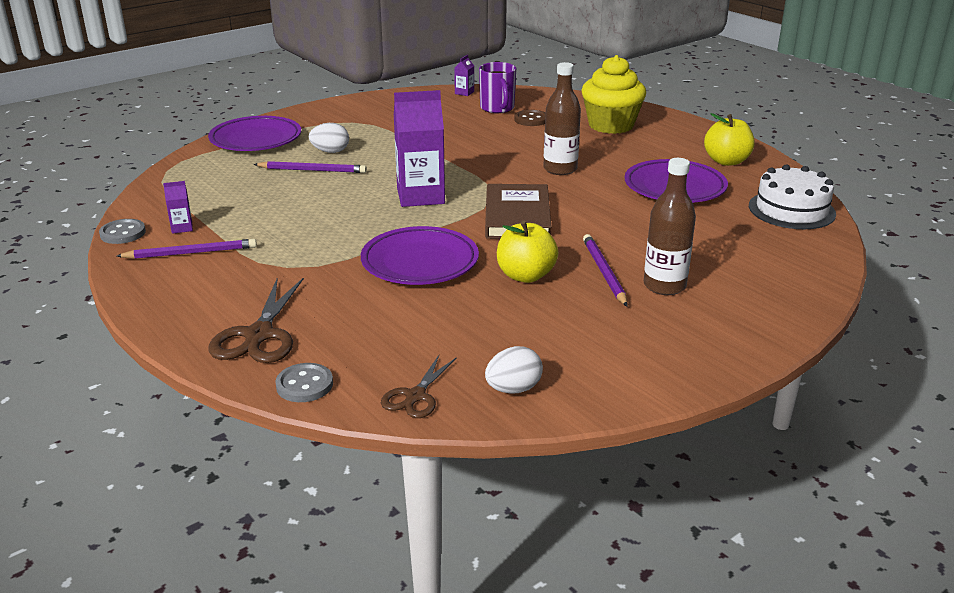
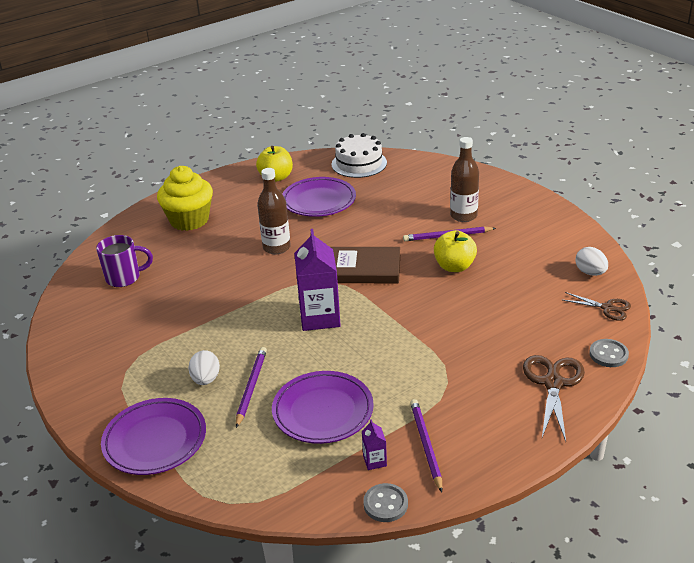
camera: 85 degrees left, 5 degrees up
(259, 335) = (553, 383): brown scissors -> brown scissors turned 90 degrees counterclockwise
(420, 262) = (437, 313): purple plate -> purple plate (323, 411)
(464, 93) = (70, 298): purple carton -> none
(531, 120) = (161, 259): brown button -> none

